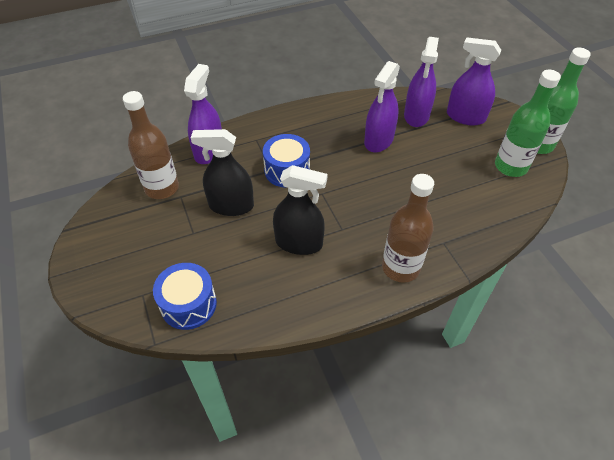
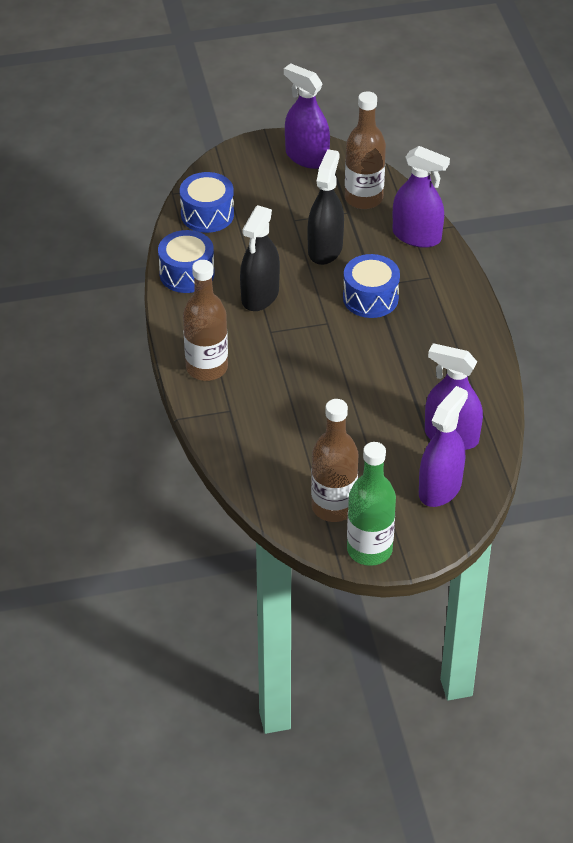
camera: 100 degrees right, 5 degrees down
(280, 306) = (187, 274): none -> blue drum
(379, 140) = (407, 388): purple spray bottle -> purple spray bottle (306, 157)
(510, 166) = (333, 507): green bottle -> brown bottle

